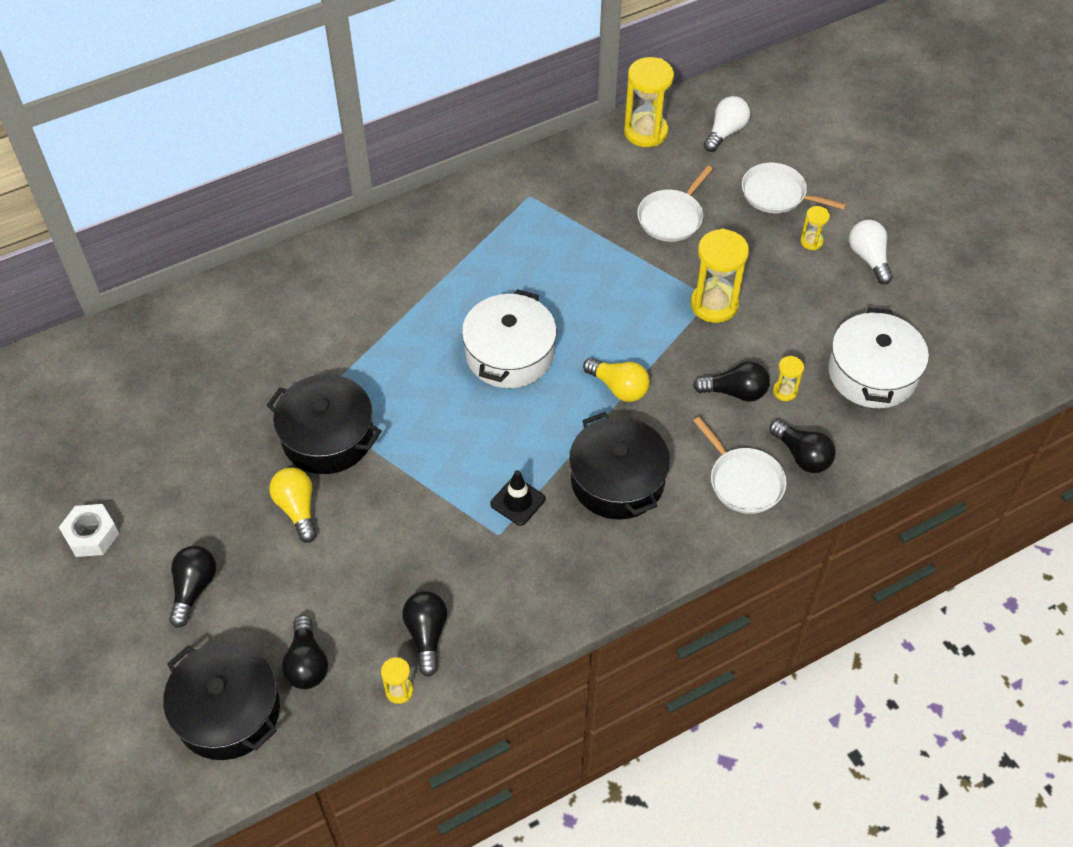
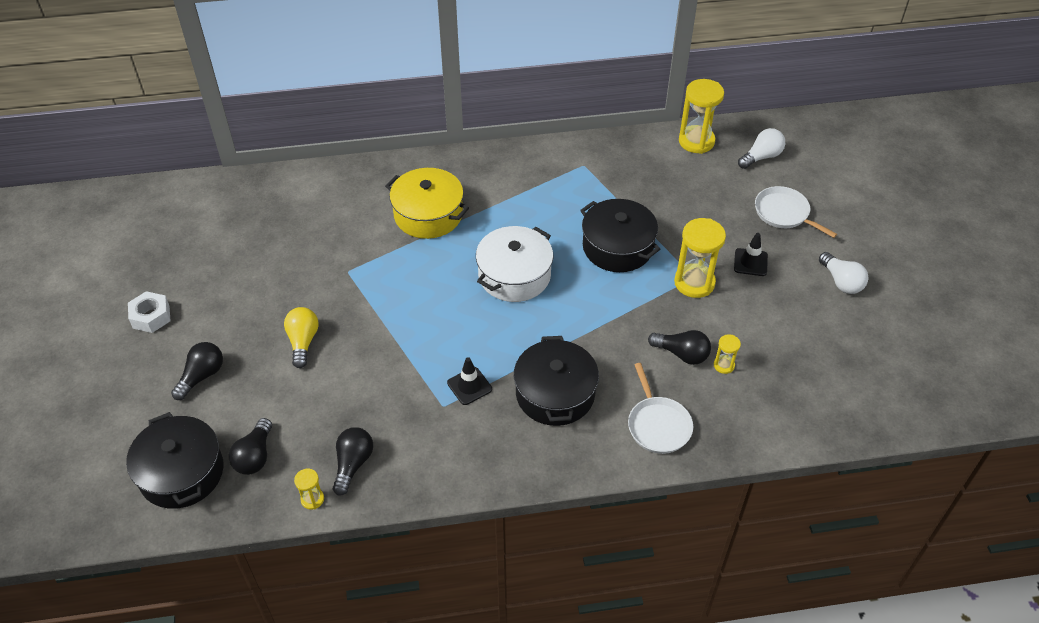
camera: 20 degrees right, 5 degrees down
(328, 436) = (350, 296): black pot -> black pot (617, 247)
(374, 308) = (428, 215): none -> yellow pot
(619, 387) = (588, 324): yellow light bulb -> none
(672, 217) = (689, 209): white pan -> none
(764, 263) = (750, 262): none -> black traffic cone
(802, 455) = (716, 419): black light bulb -> none
(811, 242) = (797, 256): yellow hourglass -> none
(868, 258) = (841, 282): white light bulb -> white light bulb turned 150 degrees clockwise
(872, 373) = (805, 372): white pot -> none

